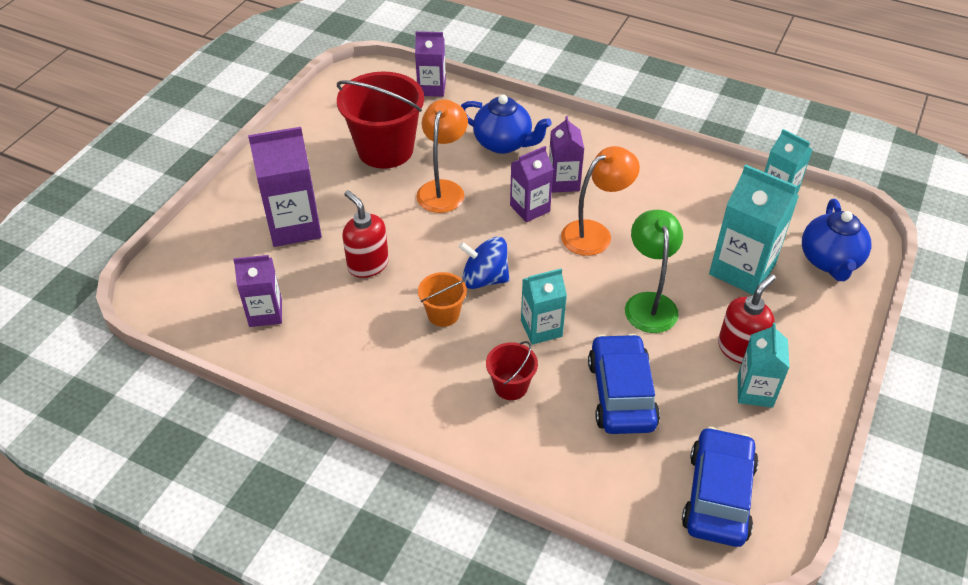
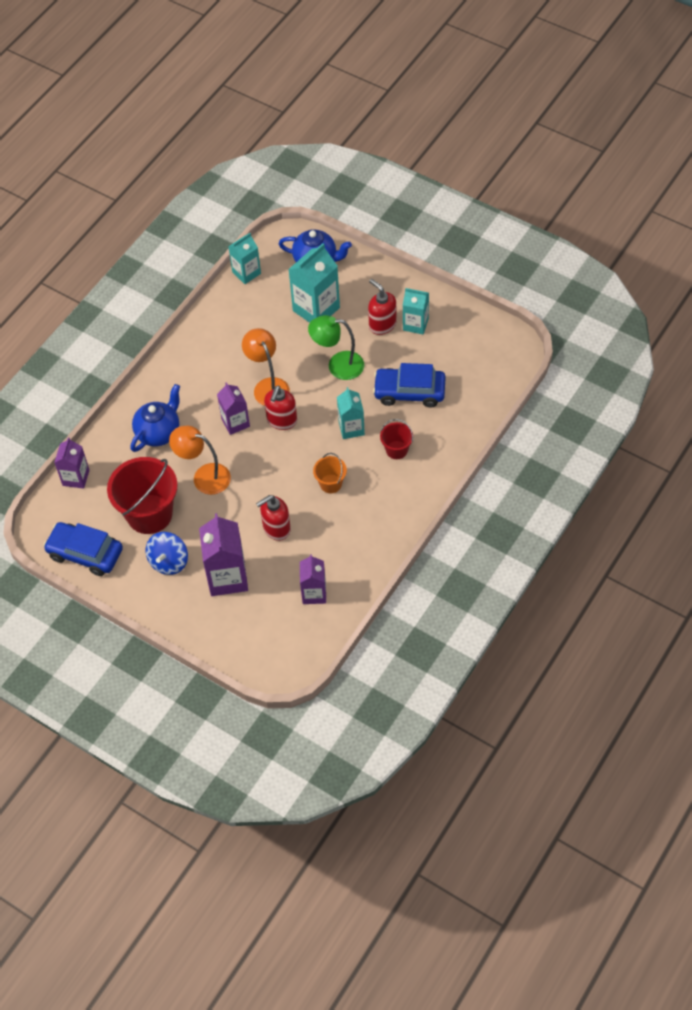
camera: 80 degrees left, 10 degrees up
(484, 279) = (301, 457): blue spinning top -> blue spinning top (169, 561)
(541, 252) = (282, 420): none -> red soap dispenser
(563, 182) = (211, 398): purple carton -> none
(718, 495) = (485, 357): blue car -> blue car (85, 553)

